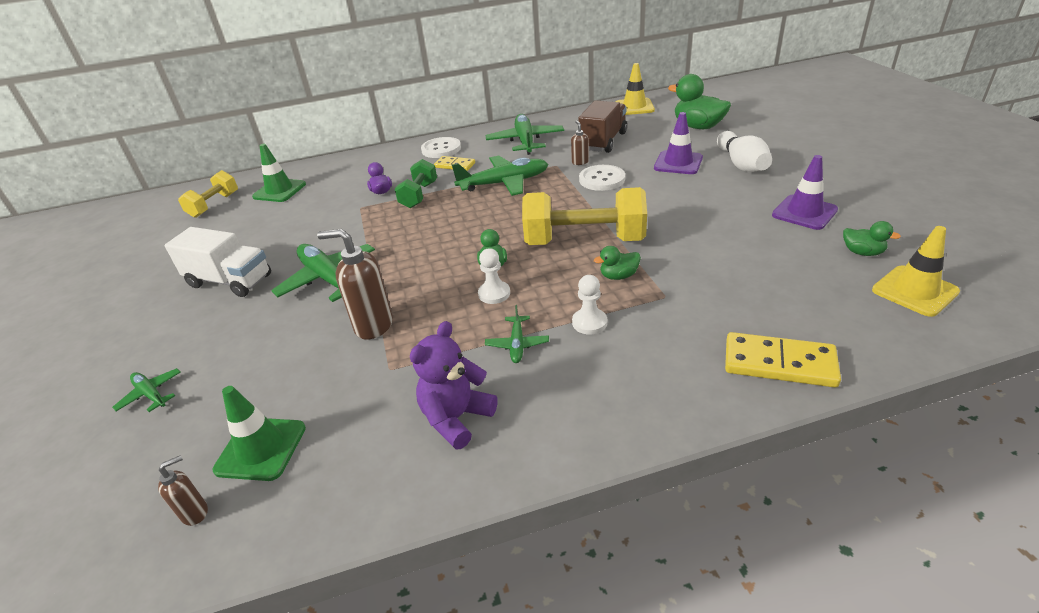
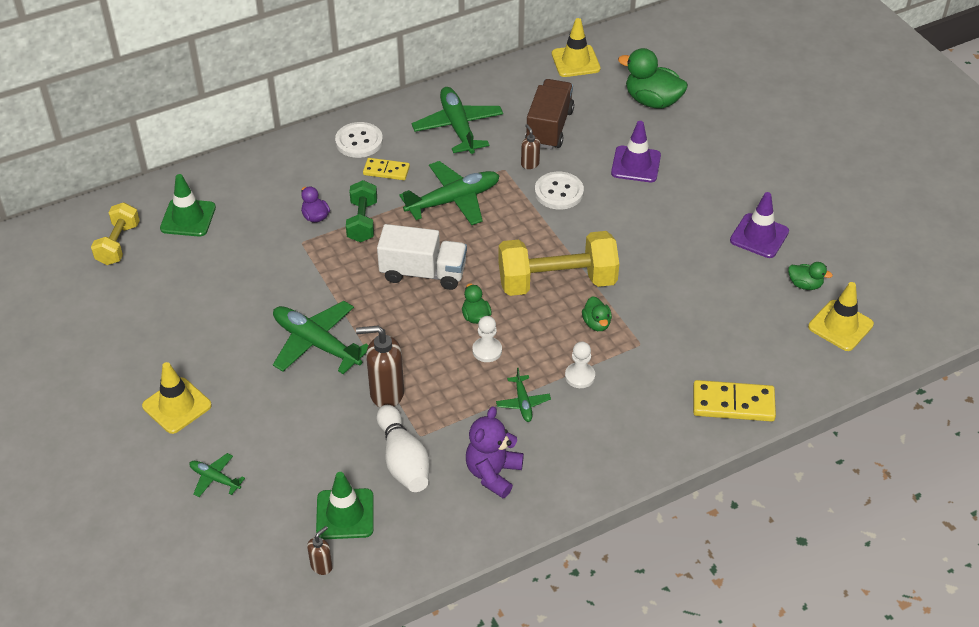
camera: 15 degrees left, 10 degrees up
(167, 323) = (177, 406): none -> yellow traffic cone
(230, 281) = (210, 352): white truck -> white truck (423, 273)
(618, 276) = (596, 323): green duck -> green duck turned 75 degrees counterclockwise
(741, 164) = (700, 166): white bowling pin -> white bowling pin (403, 460)

